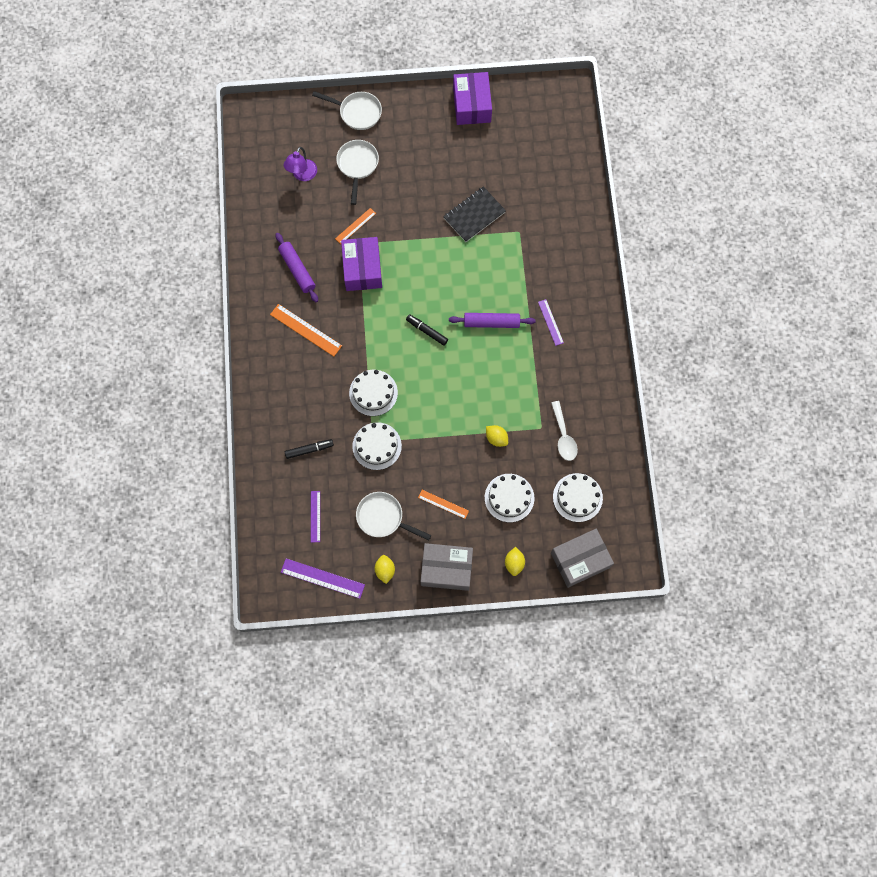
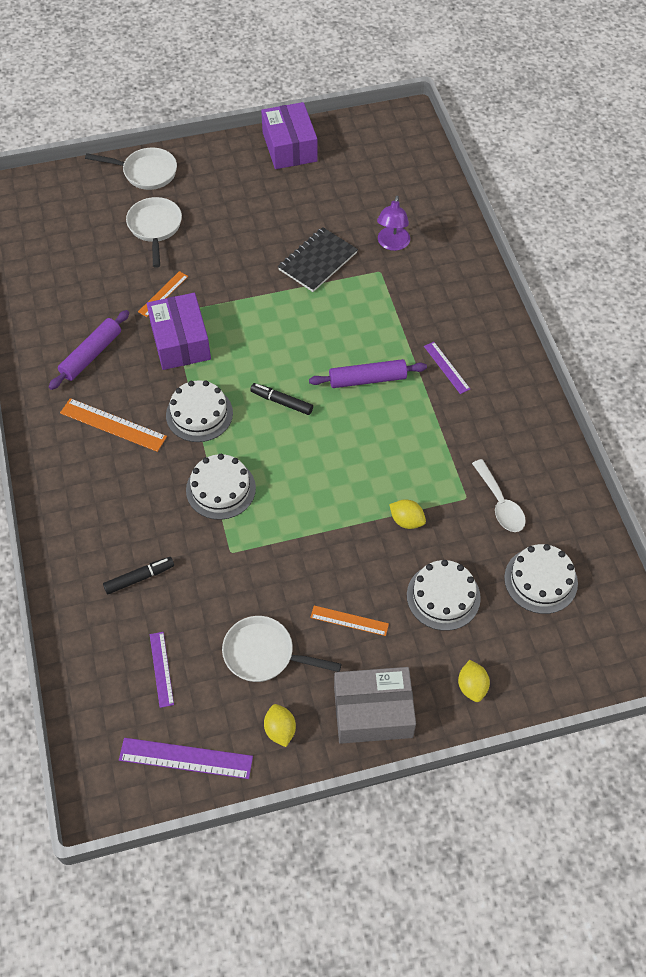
camera: 10 degrees left, 15 degrees down
(297, 270) = (91, 355): purple rolling pin -> purple rolling pin turned 75 degrees clockwise
(302, 175) = (84, 247): purple lamp -> purple lamp (392, 244)
(377, 446) = (237, 557): white cake -> white cake (199, 414)
(580, 560) = (567, 666): grey box -> none

